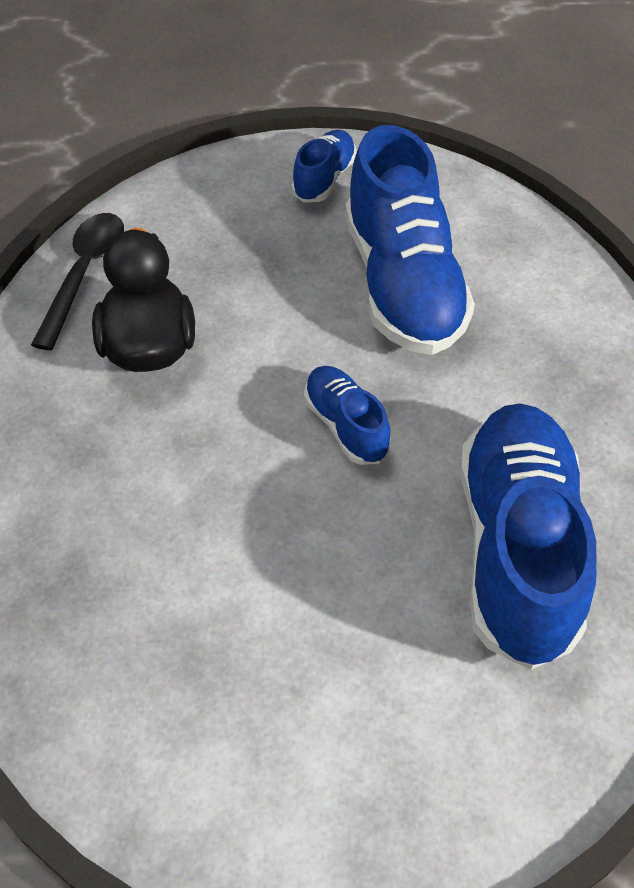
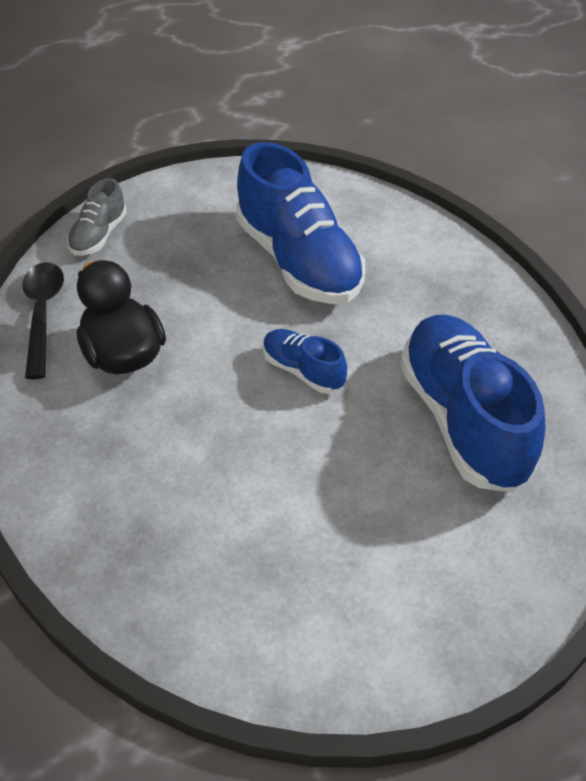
camera: 20 degrees left, 5 degrees down
(187, 195) = (99, 235): none -> grey shoe
(324, 179) = (203, 199): blue shoe -> none

